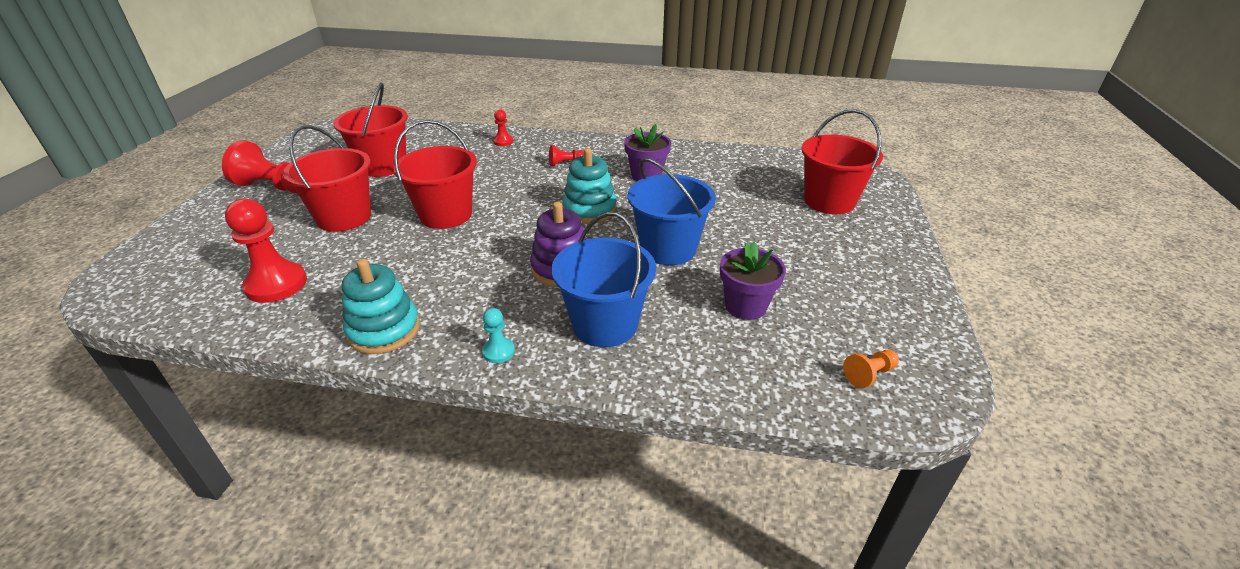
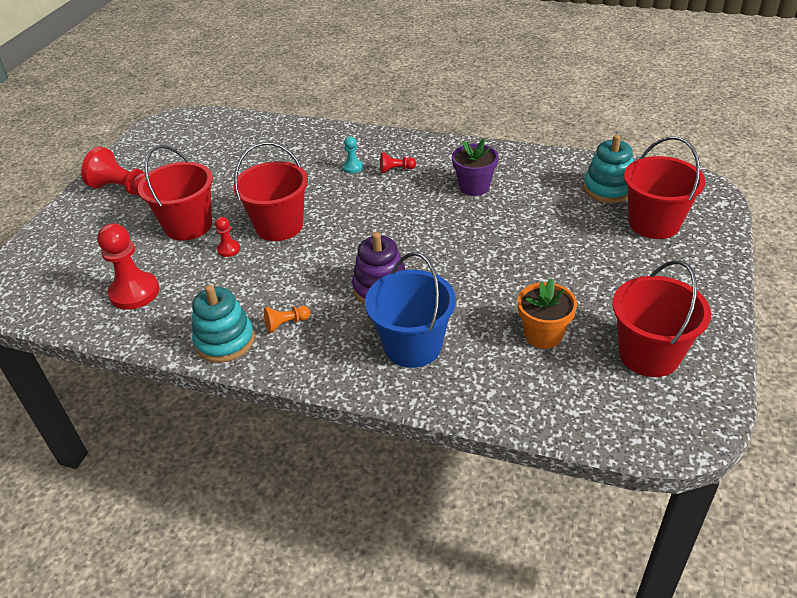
camera: 10 degrees right, 5 degrees up
(383, 166) = (222, 168): red bucket -> red bucket (649, 354)
(498, 351) = (319, 366): turquoise pawn -> turquoise pawn (353, 167)
(503, 142) = (337, 141): red pawn -> red pawn (228, 249)
(589, 210) = (413, 225): turquoise stacking toy -> turquoise stacking toy (608, 189)
(668, 249) = (482, 271): blue bucket -> none
(745, 306) = (543, 335): purple flower pot -> orange flower pot
(869, 374) = (640, 407): orange pawn -> orange pawn (286, 324)

